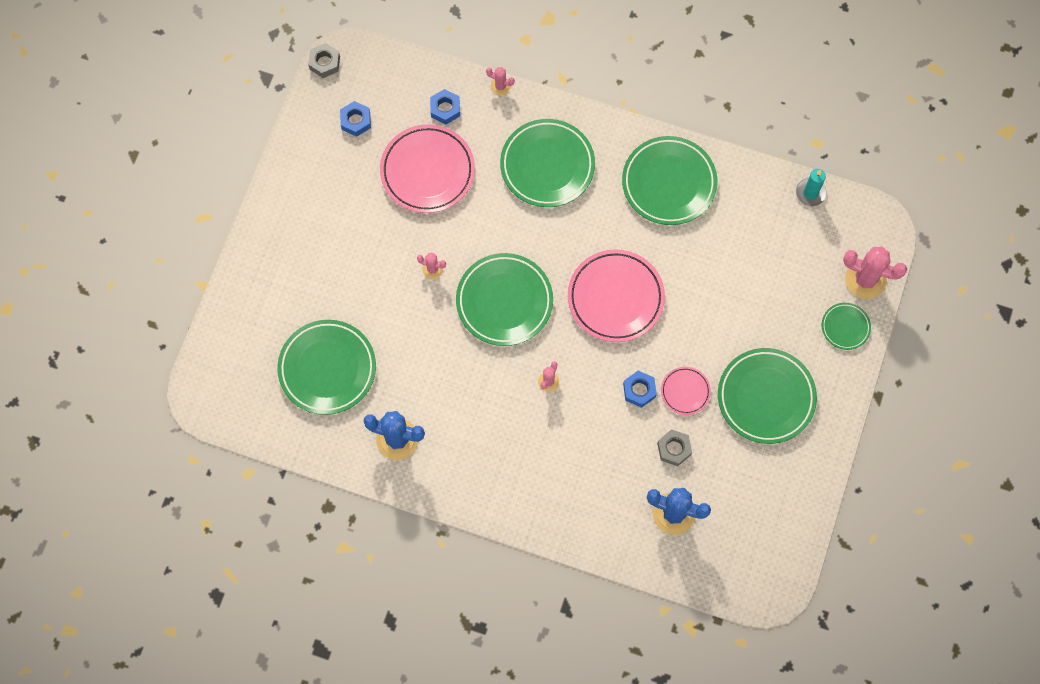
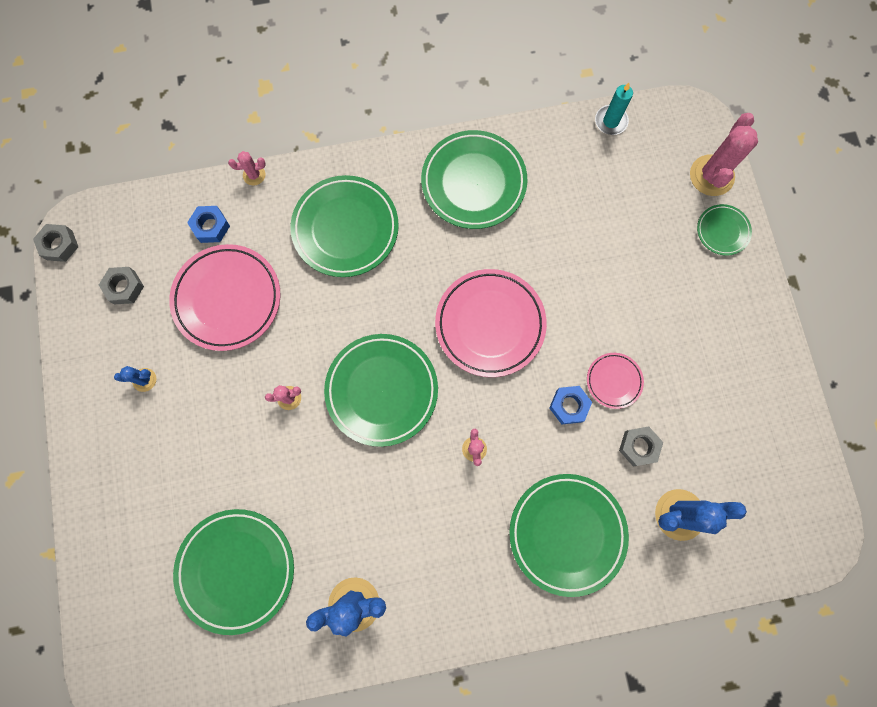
camera: 30 degrees left, 5 degrees up
(334, 198) = (144, 380): none -> blue cactus
(355, 121) = (124, 287): blue nut -> grey nut
(766, 397) = (693, 342): green plate -> green plate (567, 533)
(865, 279) = (711, 175): pink cactus -> pink cactus turned 60 degrees counterclockwise

